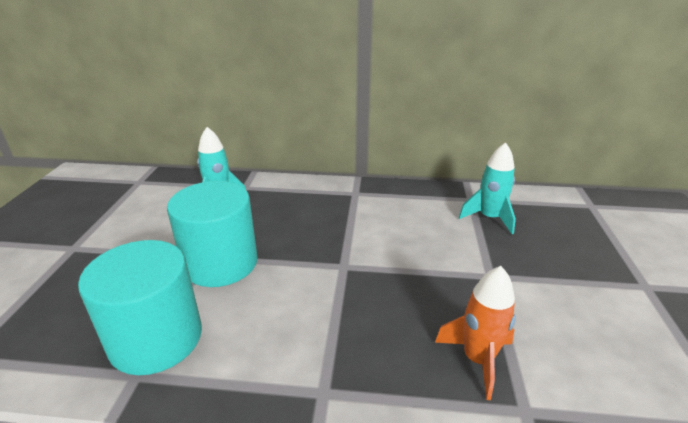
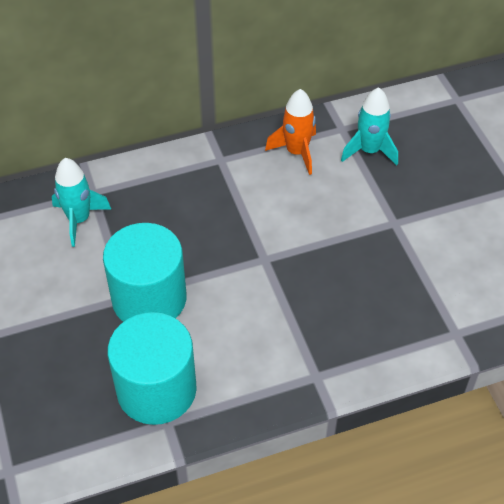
camera: 25 degrees left, 20 degrees up
(477, 359) = (412, 307): orange rocket -> orange rocket (296, 152)

